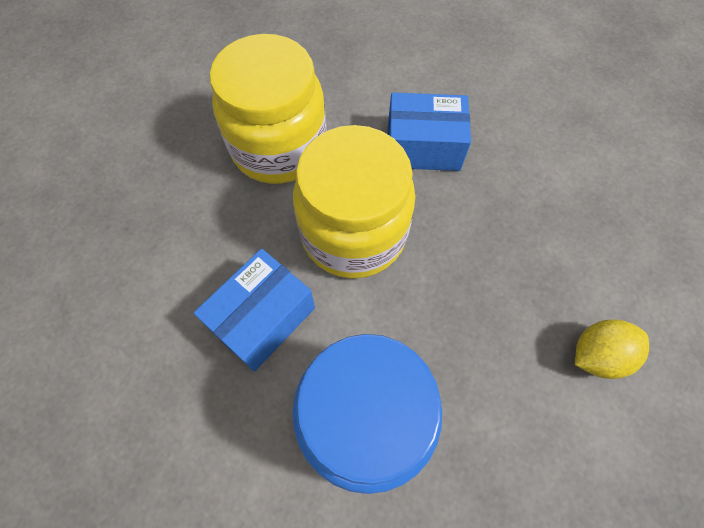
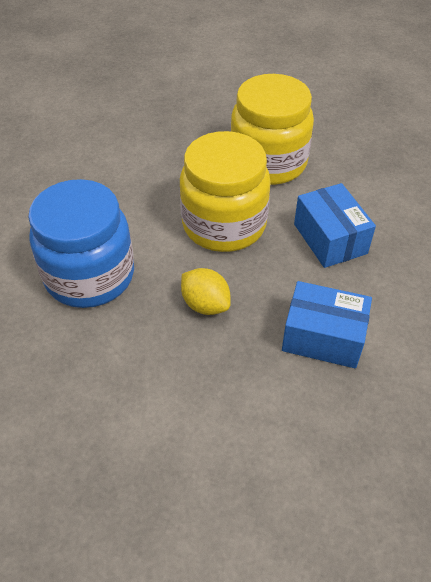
camera: 65 degrees right, 15 degrees down
(262, 318) = (134, 203): blue box -> blue box (323, 337)
(597, 355) = (208, 403): yellow lemon -> yellow lemon (205, 304)

